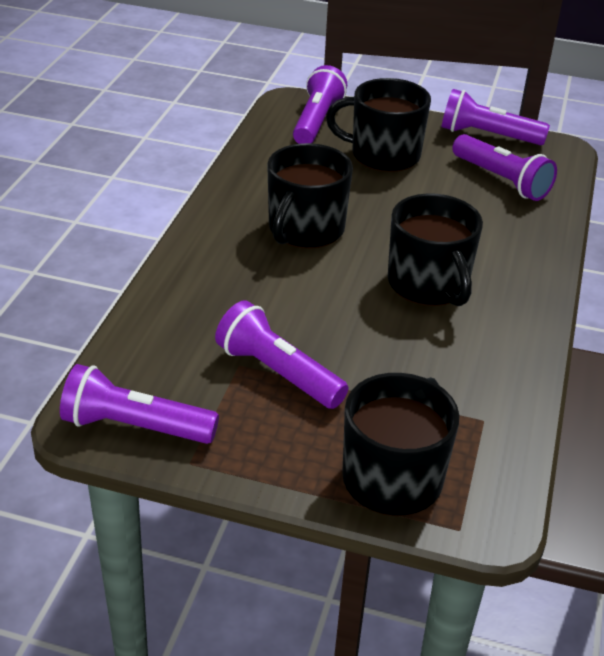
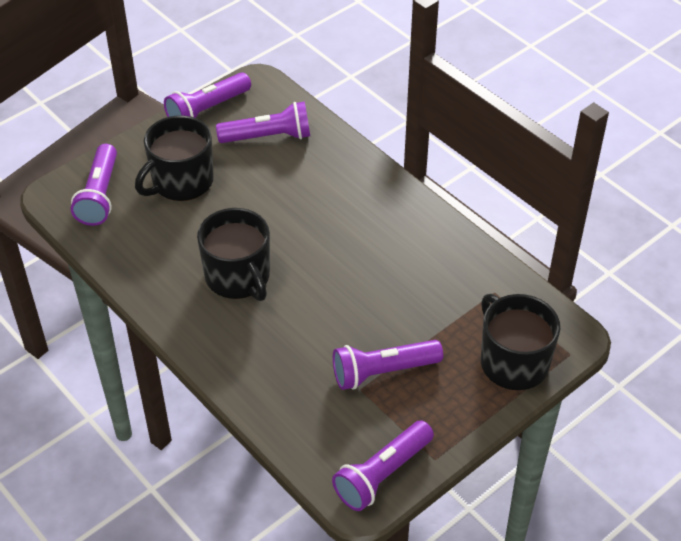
camera: 55 degrees left, 10 degrees up
(317, 121) = (99, 195): purple flashlight -> purple flashlight turned 135 degrees counterclockwise
(428, 284) = (352, 244): black mug -> none

